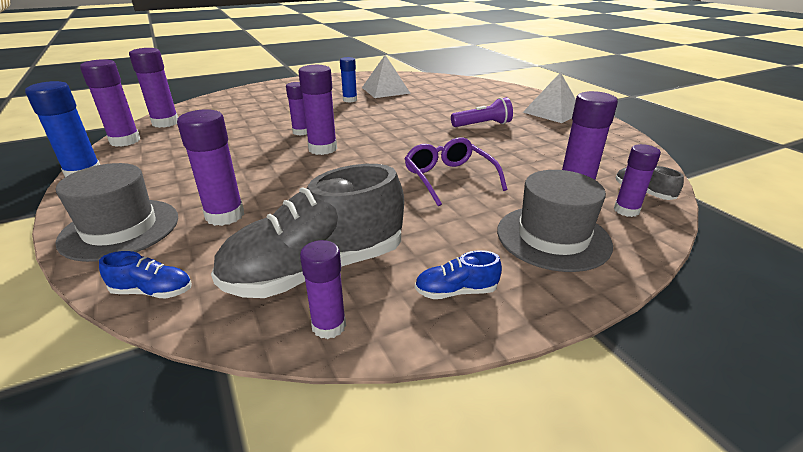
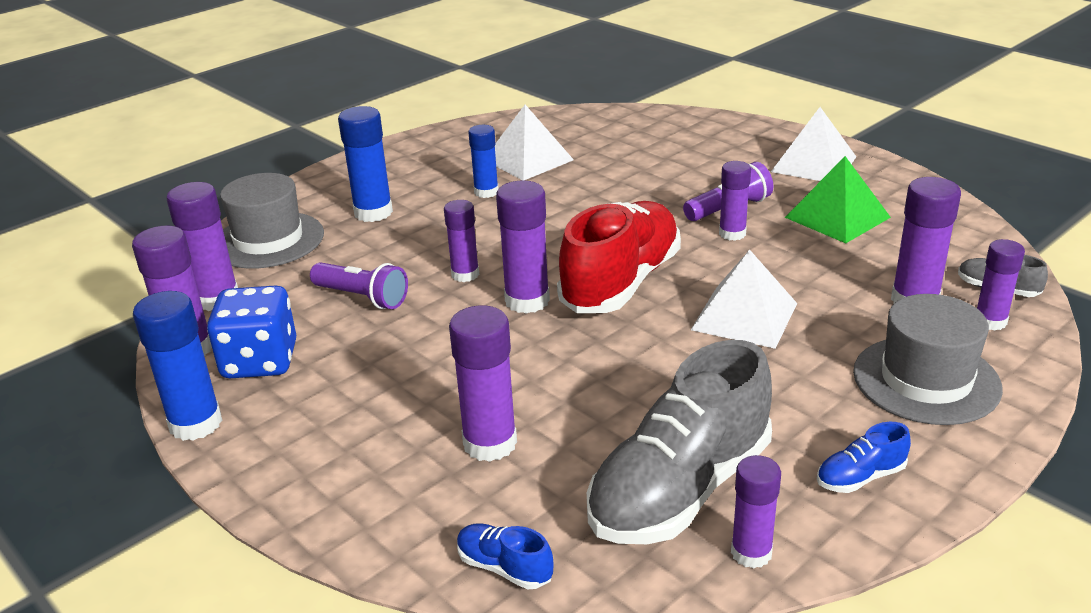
camera: 15 degrees left, 0 degrees up
(120, 229) = (362, 497): grey hat -> grey hat (268, 240)
(151, 152) = (260, 361): none -> blue dice
(153, 291) = (504, 568): blue shoe -> blue shoe turned 135 degrees counterclockwise
(236, 133) = (362, 298): none -> purple flashlight
(283, 100) = (373, 212): none -> blue glue stick
(385, 149) = (621, 283): none -> red shoe
(448, 178) = (744, 316): purple glasses -> white pyramid
(475, 136) = (732, 233): none -> purple glue stick
(550, 138) = (837, 217): none -> green pyramid

